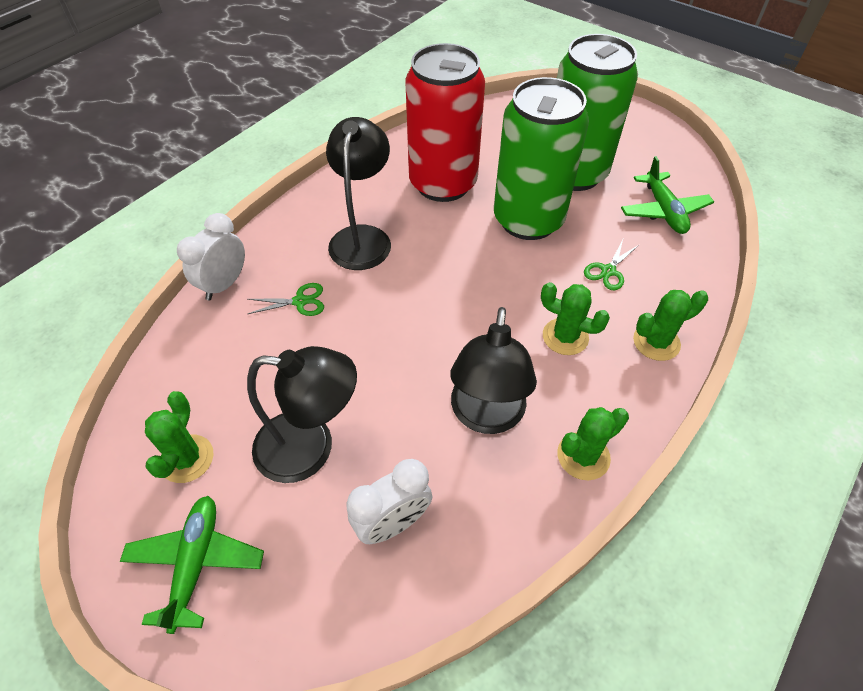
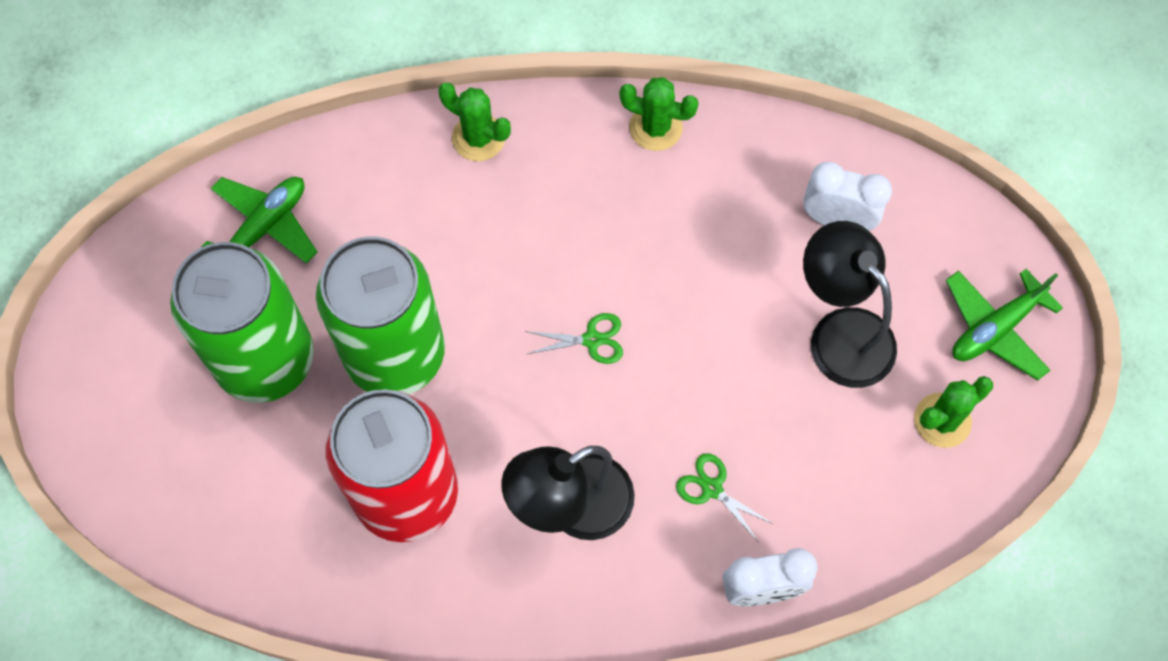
camera: 130 degrees left, 15 degrees up
(486, 416) = (684, 221): black lamp -> none
(565, 337) = (538, 215): green cactus -> none
(608, 271) = (413, 228): green scissors -> green scissors (592, 340)

